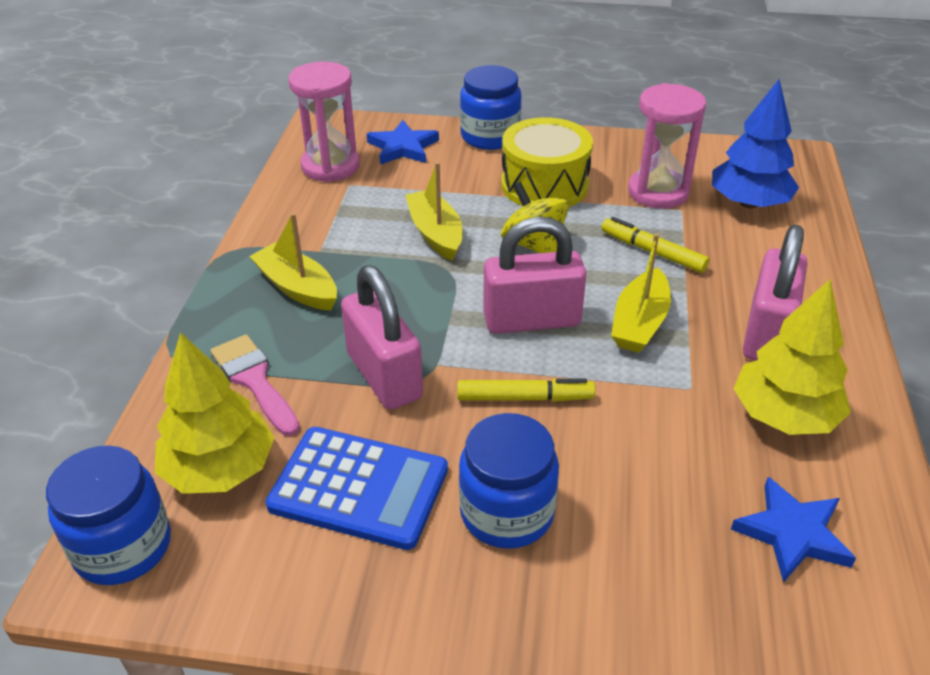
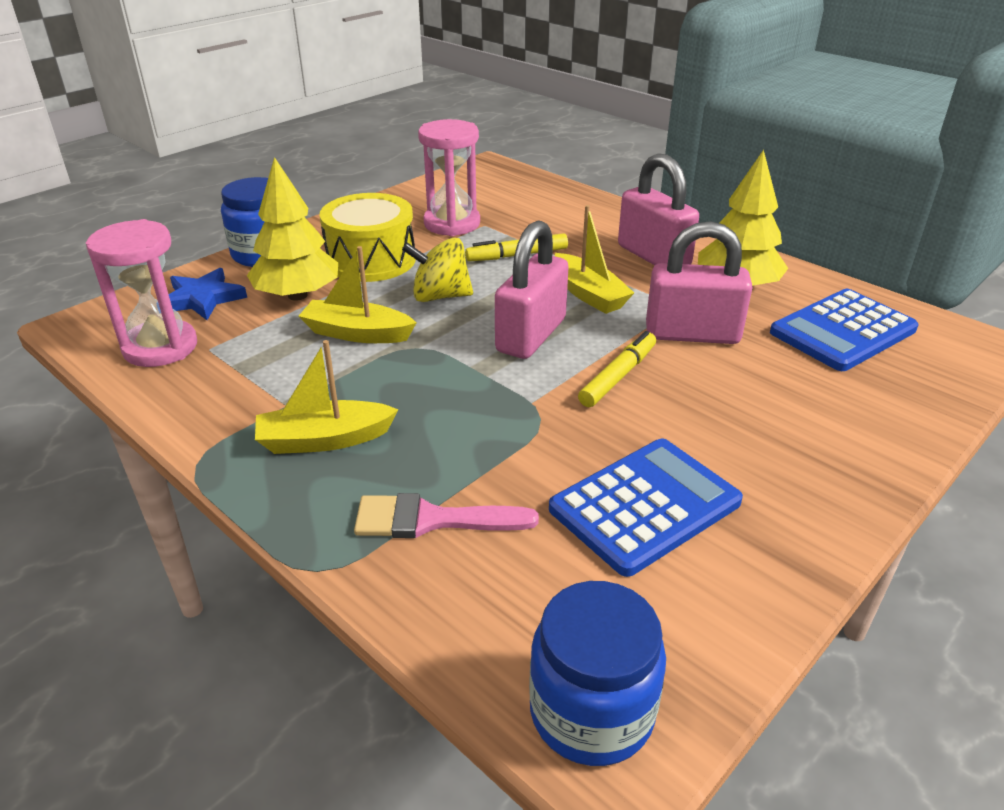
camera: 55 degrees left, 5 degrees down
(219, 469) = (540, 591): yellow tree -> yellow tree (297, 295)
(384, 376) = (515, 436): pink padlock -> pink padlock (692, 334)
(507, 512) = (737, 437): blue jar -> none
(748, 203) = (513, 201): blue tree -> none
(792, 533) = (842, 331): blue star -> blue calculator

